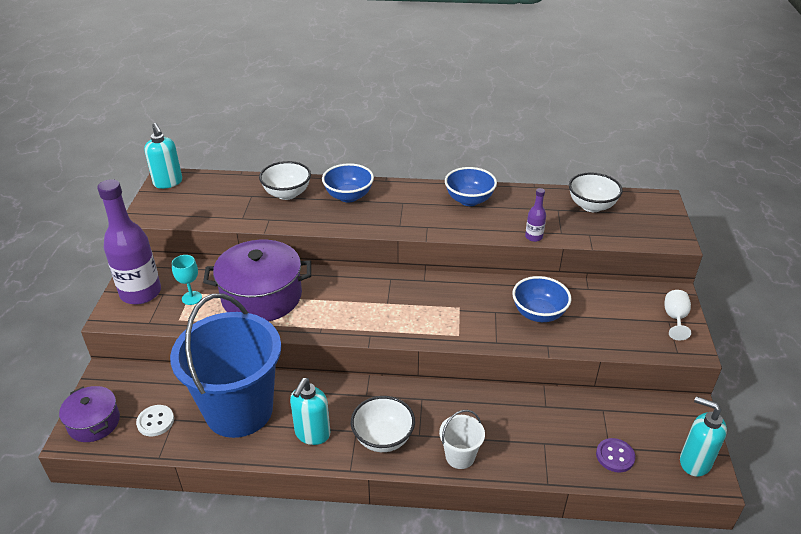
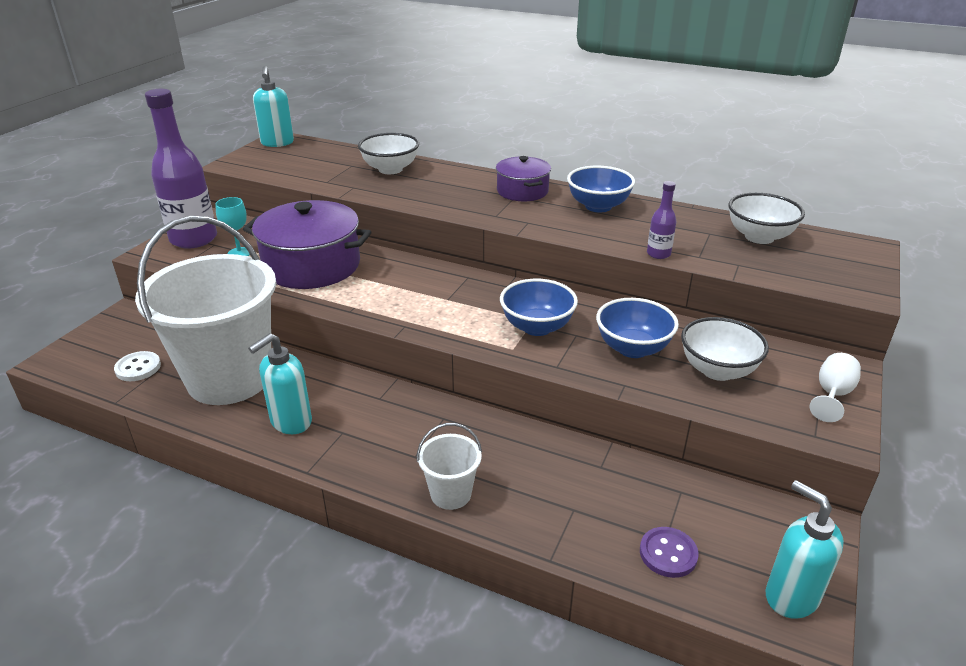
camera: 20 degrees right, 5 degrees down
(94, 422) = (80, 354): purple pot -> purple pot (522, 191)
(239, 410) = (229, 378): blue bucket -> white bucket
(348, 196) = (456, 181): blue bowl -> blue bowl (537, 327)
(383, 438) = (368, 448): white bowl -> white bowl (717, 370)

